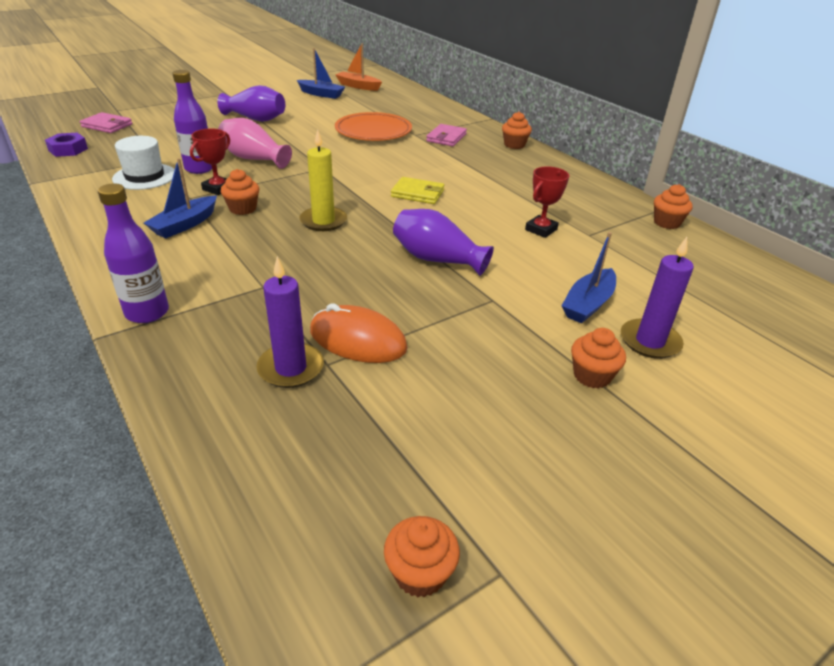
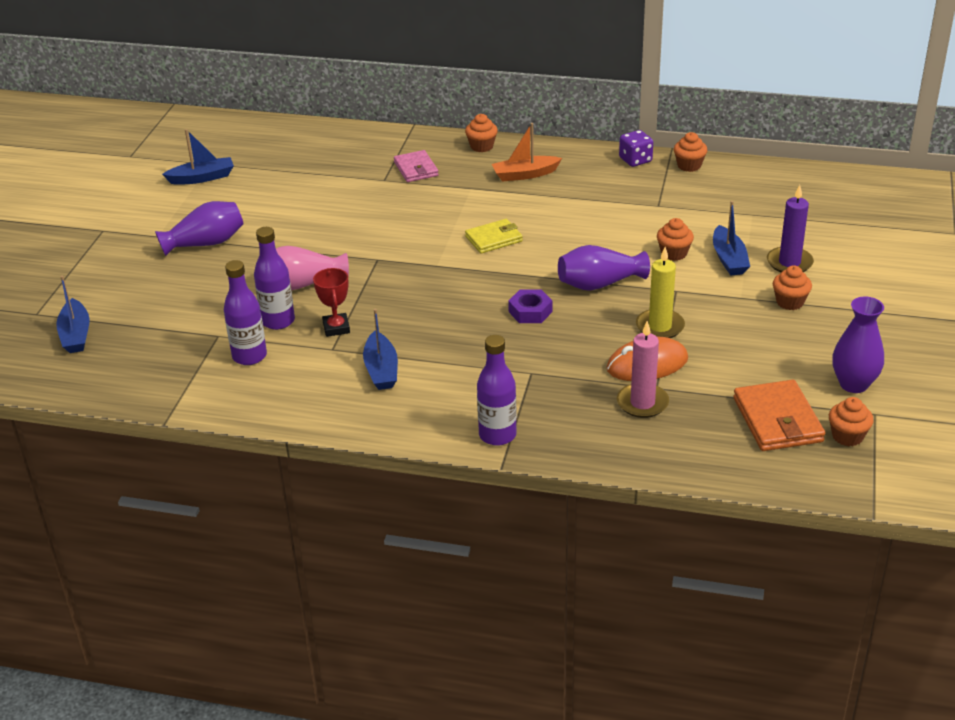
camera: 40 degrees left, 0 degrees up
(68, 150) = (109, 378): purple nut -> purple nut (530, 311)
(107, 125) = (76, 334): pink wallet -> blue boat
(144, 176) = (249, 356): white hat -> purple bottle
(243, 209) = (395, 331): orange cupcake -> orange cupcake (674, 253)
(291, 368) = (642, 403): purple candle -> pink candle
(323, 221) = (473, 303): yellow candle -> yellow candle (660, 326)
(358, 86) = (217, 147): orange boat -> orange boat (525, 174)
(373, 131) = (342, 196): orange plate -> none
(376, 484) = (777, 420): none -> orange wallet
(530, 513) = (853, 384): none -> purple vase
(541, 229) = (624, 219): red trophy -> none
(622, 199) = (635, 160): none -> purple dice

